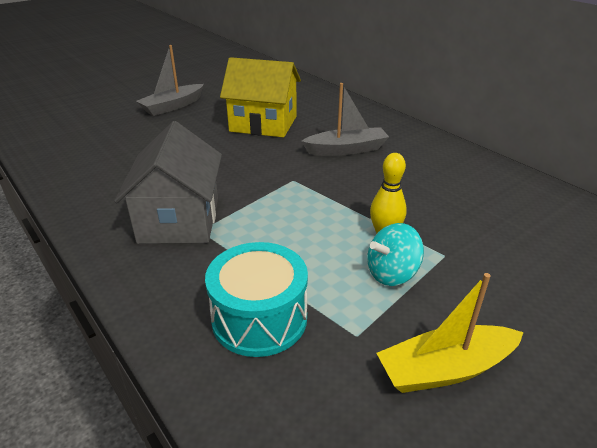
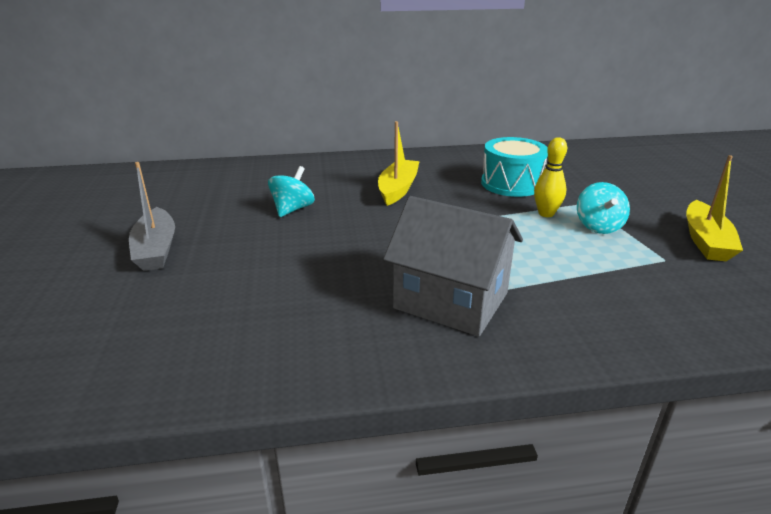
camera: 60 degrees left, 5 degrees down
(259, 318) = (633, 293): turquoise drum -> turquoise drum (511, 183)
(263, 124) = (292, 209): yellow house -> turquoise spinning top
(346, 150) = (398, 189): grey boat -> yellow boat

